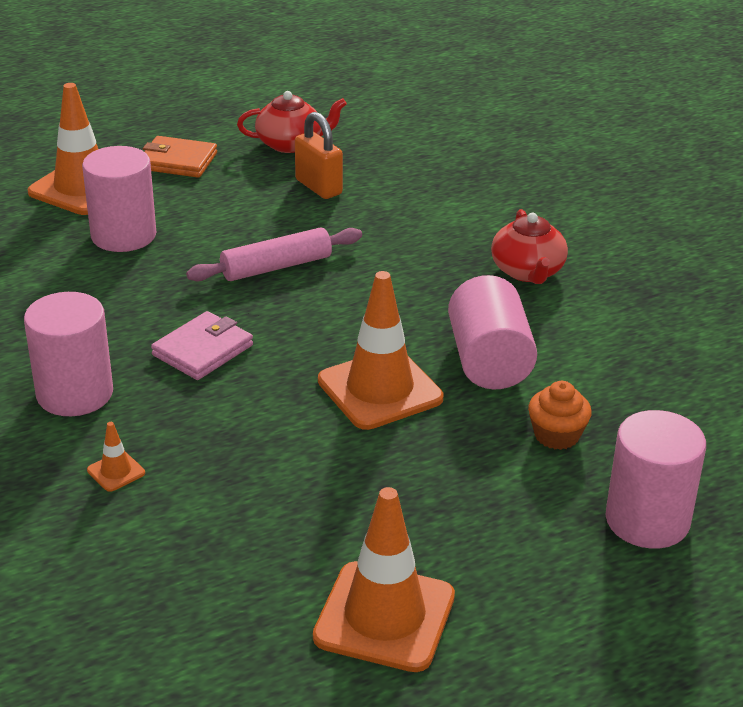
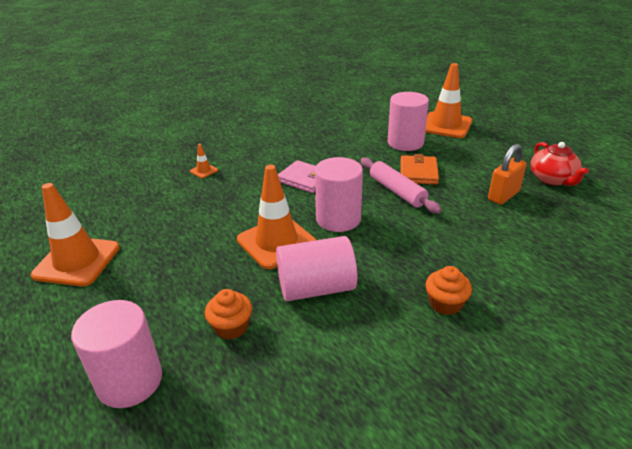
camera: 85 degrees right, 0 degrees up
(75, 393) = (262, 152): pink cylinder -> pink cylinder (338, 219)
(178, 161) = (496, 146): orange wallet -> orange wallet (418, 172)
(528, 271) = (445, 303): red teapot -> orange cupcake

